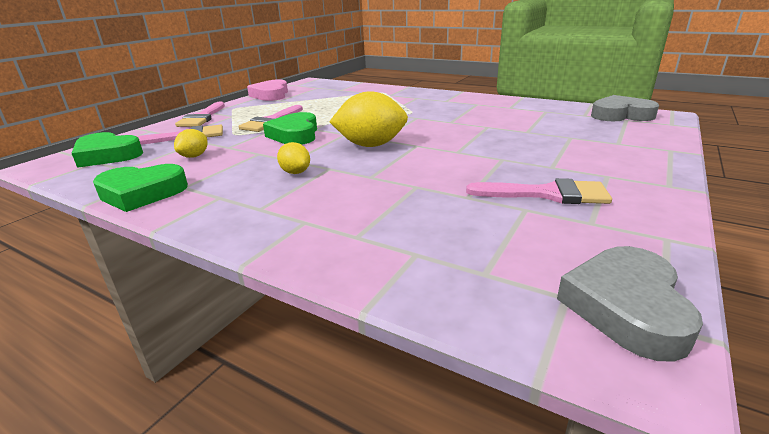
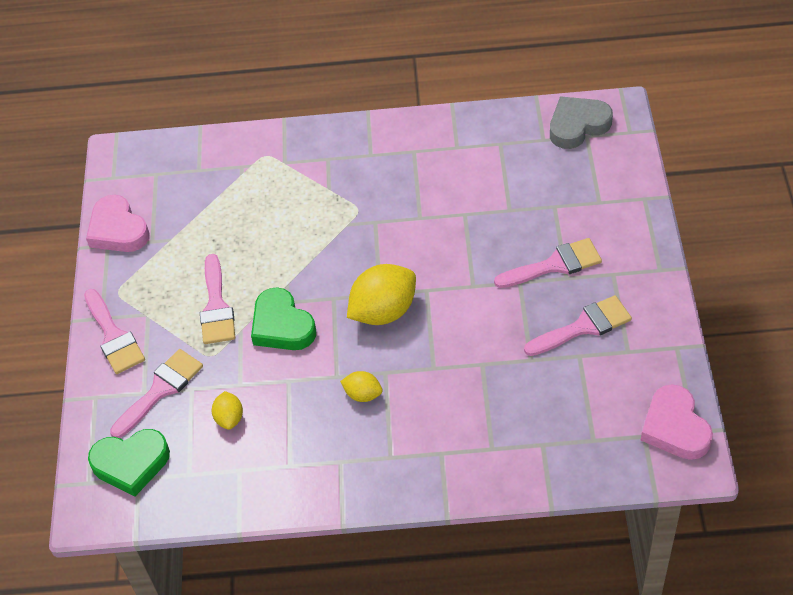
camera: 30 degrees left, 25 degrees up
(142, 193) = (266, 493): green heart -> none
(545, 159) = (554, 265): none -> pink brush
(626, 307) = (675, 427): grey heart -> pink heart

